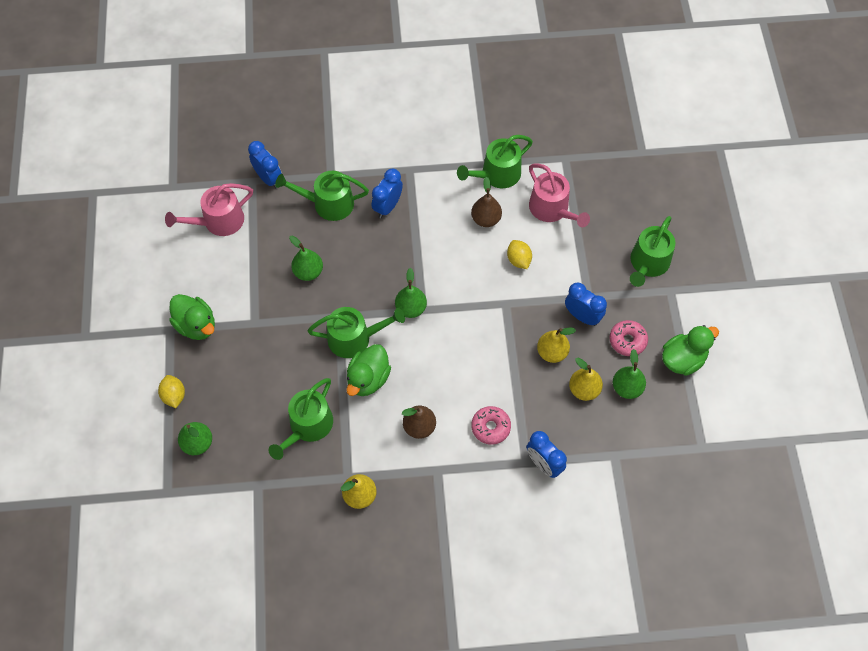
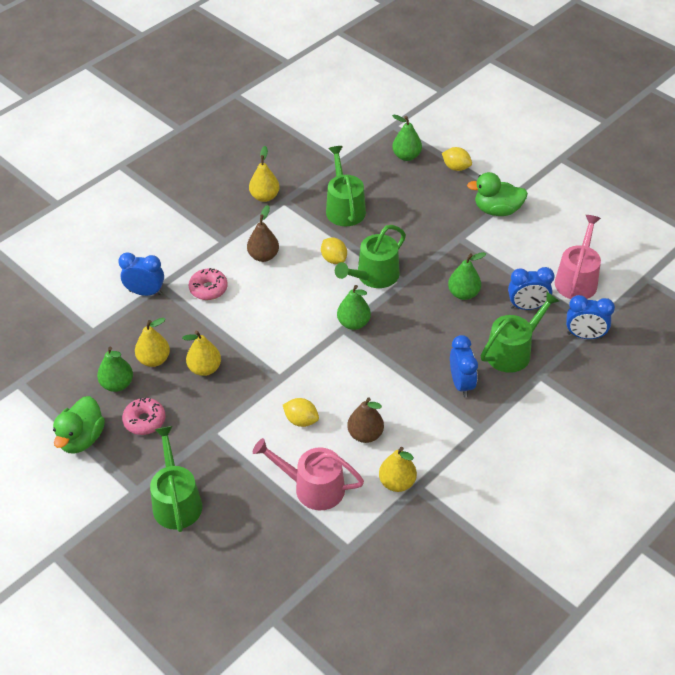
camera: 140 degrees right, 15 degrees down
(368, 379) = (334, 259): green duck -> yellow lemon
(497, 174) = (397, 483): green watering can -> yellow pear
(582, 316) = (202, 413): blue clock -> blue clock (527, 307)

